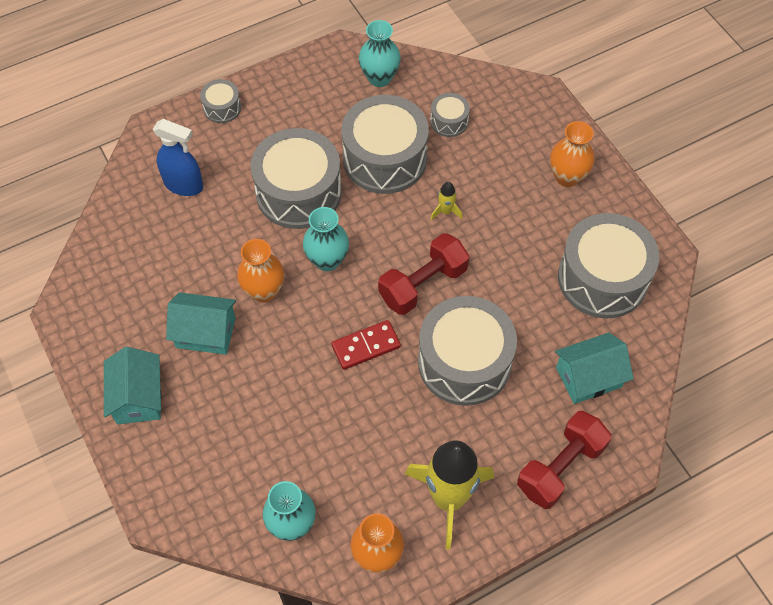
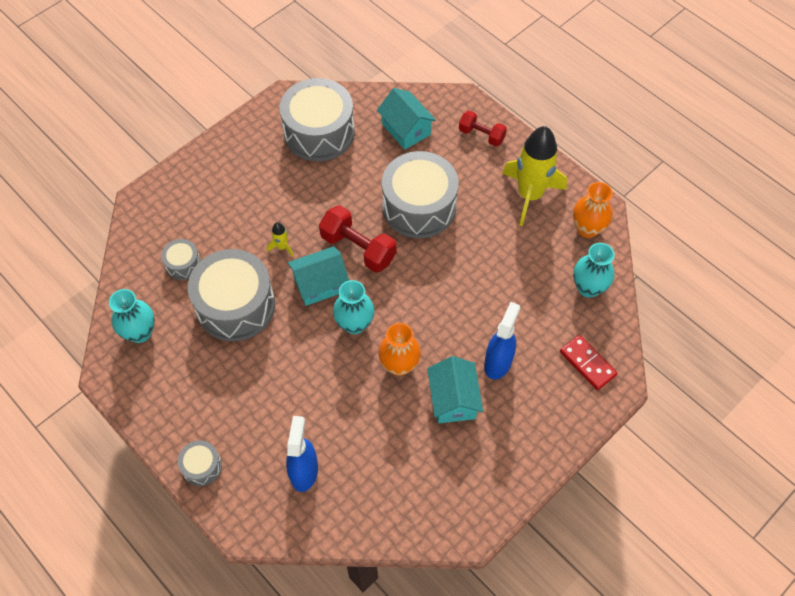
camera: 105 degrees left, 0 degrees up
(138, 397) = (530, 433): turquoise house -> turquoise house (320, 284)
(231, 389) = (498, 362): none -> blue spray bottle
(298, 192) = (289, 366): grey drum -> none
(366, 346) = (427, 275): red domino -> red domino (587, 363)
(560, 467) = (481, 135): red dumbbell -> red dumbbell, size x0.64
(567, 177) = (227, 168): orange vase -> none

